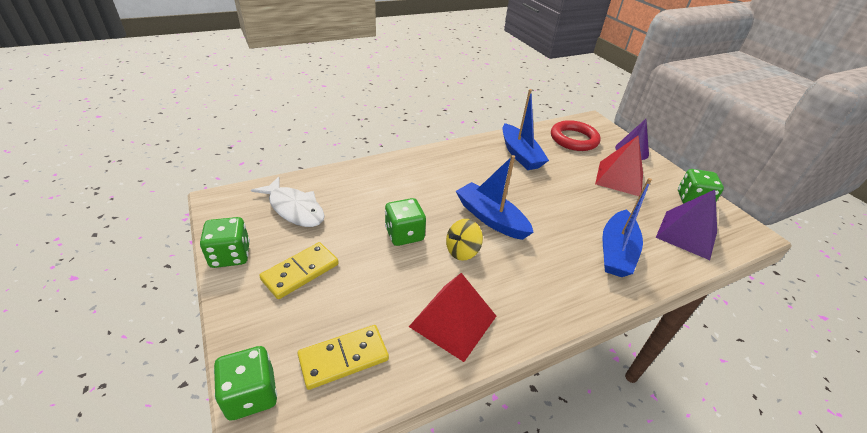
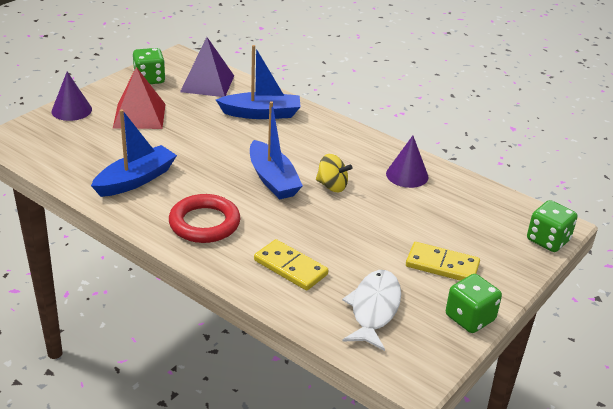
camera: 115 degrees left, 5 degrees down
(343, 358) = (484, 212): yellow domino -> yellow domino (290, 267)
(404, 234) = (341, 223): green dice -> none
(453, 321) = (407, 175): red pyramid -> purple cone
(490, 218) = (273, 179): blue boat -> blue boat turned 45 degrees counterclockwise
(574, 139) = (69, 148): red ring -> red ring (204, 223)

